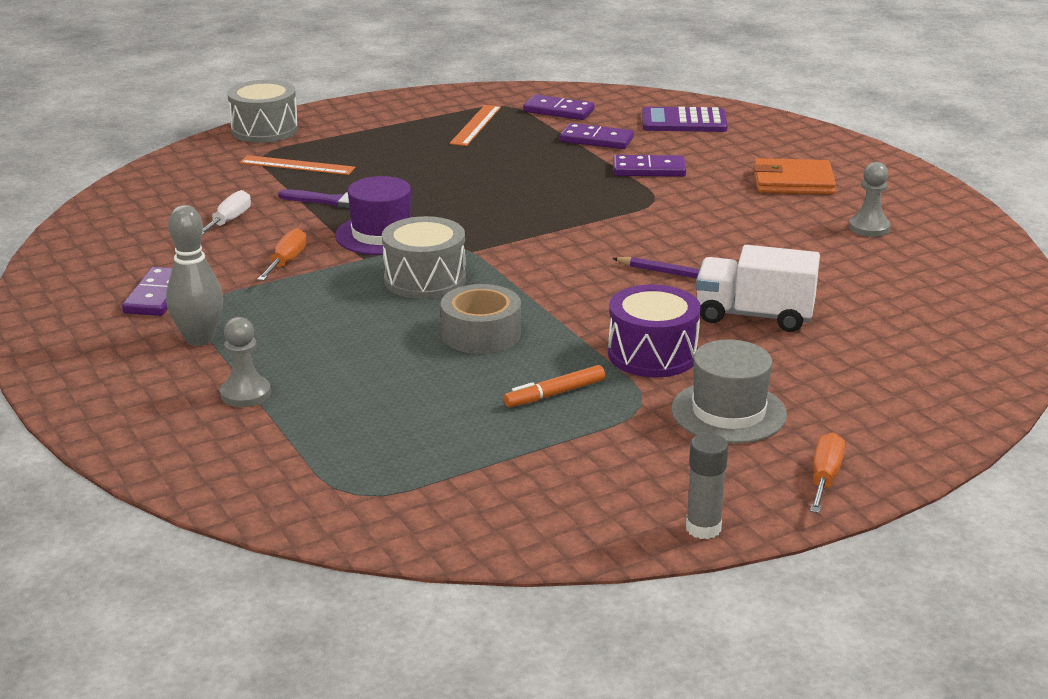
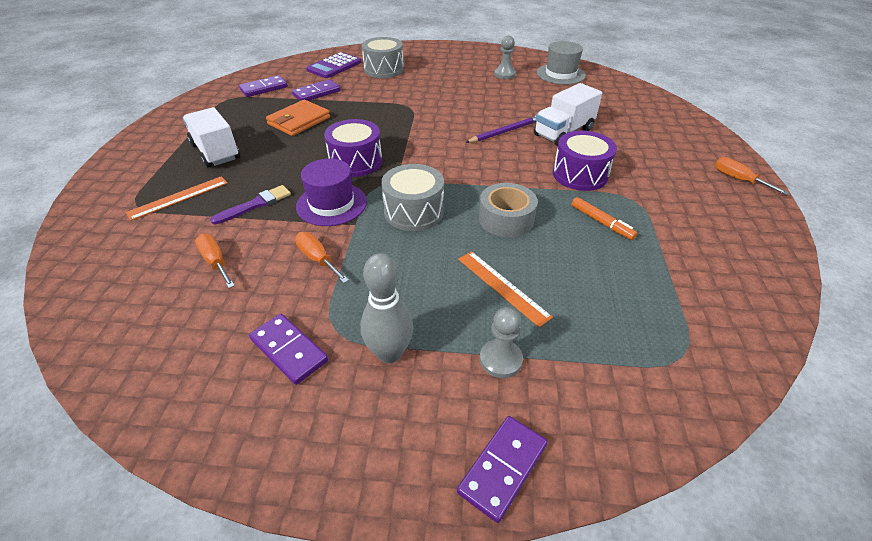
camera: 55 degrees left, 15 degrees up
(229, 221) = (215, 262): white screwdriver -> orange screwdriver
(265, 130) = (99, 189): grey drum -> grey drum (384, 69)
(393, 146) = (215, 152): none -> white truck
(476, 125) = (237, 116): orange ruler -> orange ruler (502, 286)
(478, 217) = (355, 162): none -> purple drum
(555, 394) = (601, 222): orange marker -> orange marker turned 45 degrees counterclockwise
(649, 169) = (373, 94): purple domino -> purple domino (502, 468)
(703, 528) = (777, 234): grey glue stick -> none
(728, 412) = (658, 178): grey hat -> grey hat (560, 74)
(793, 182) = (437, 70): orange wallet -> orange wallet (299, 121)

